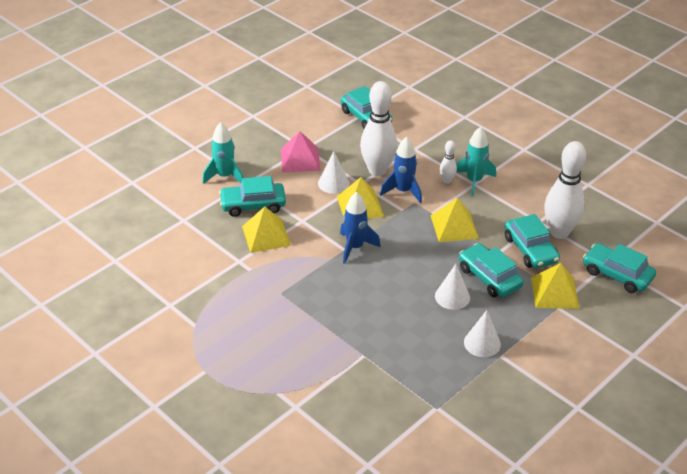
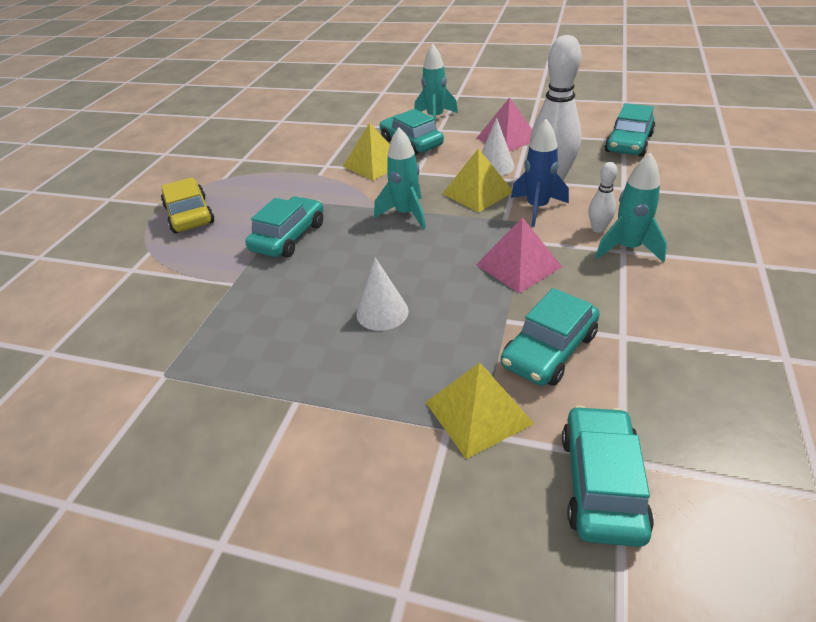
camera: 65 degrees right, 0 degrees up
(241, 358) = (189, 215): none -> yellow car
(355, 247) = (406, 214): blue rocket -> turquoise rocket
(454, 227) = (518, 265): yellow pyramid -> pink pyramid
(482, 343) = (309, 372): white cone -> none
(489, 277) = (449, 331): turquoise car -> turquoise car (289, 237)
(559, 232) = (624, 367): white bowling pin -> none

